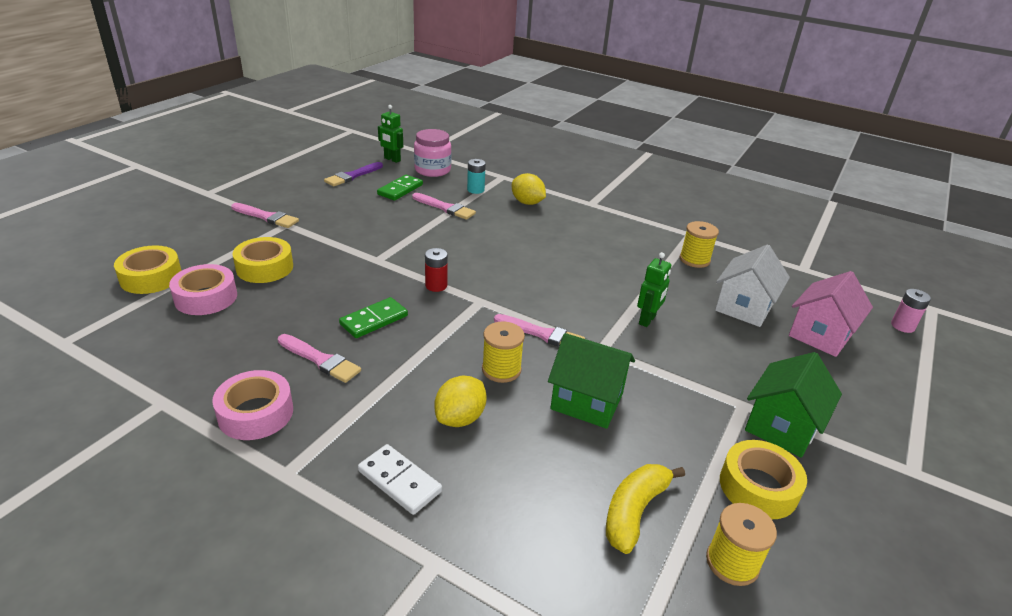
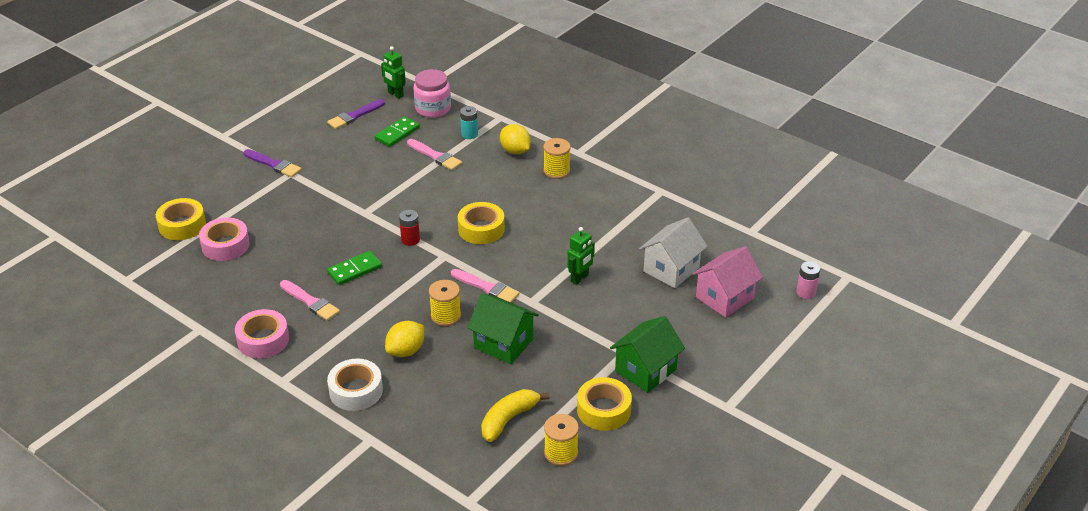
camera: 10 degrees right, 5 degrees up
(265, 267) = (271, 218): yellow tape -> yellow tape (481, 229)
(267, 217) = (274, 164): pink brush -> purple brush
(399, 481) = (356, 391): white domino -> white tape
(694, 260) = (650, 219): yellow spool -> yellow spool (556, 171)

